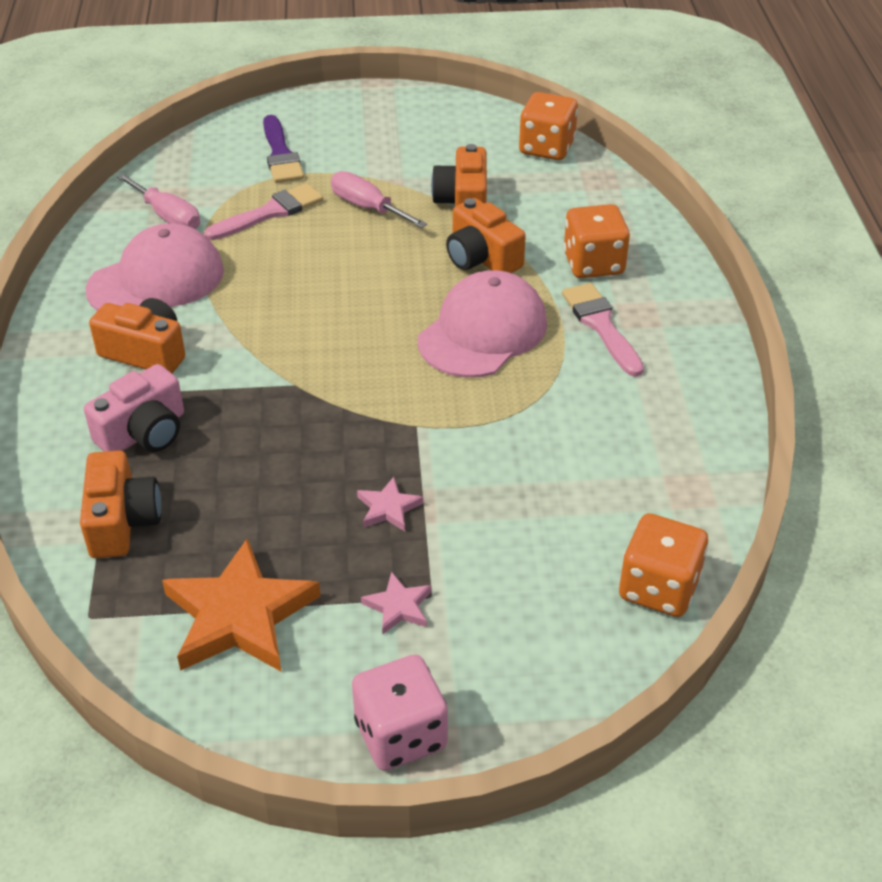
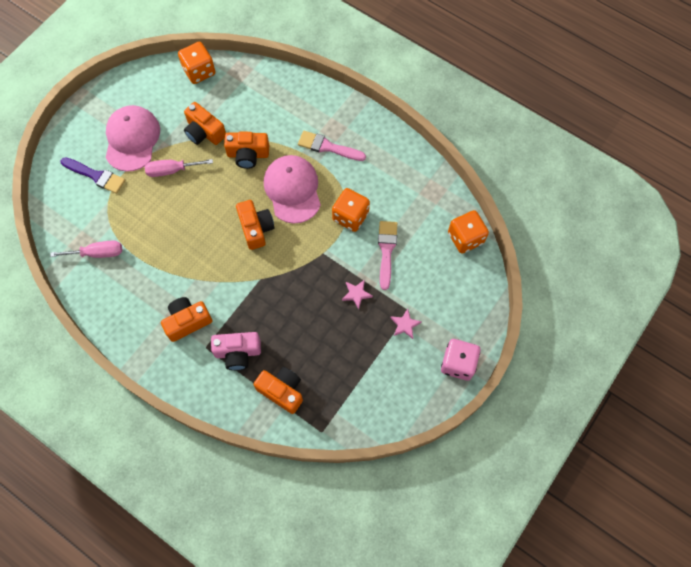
camera: 50 degrees left, 25 degrees up
(144, 432) = (238, 352): pink camera -> pink camera turned 90 degrees clockwise
(156, 280) = (141, 287): pink cap -> pink cap (132, 139)
(239, 615) = (365, 380): orange star -> none
(270, 212) = (136, 210): pink brush -> pink brush (386, 250)
(373, 332) = (256, 228): none -> orange camera
(593, 264) = (290, 119): orange dice -> orange dice (350, 216)

